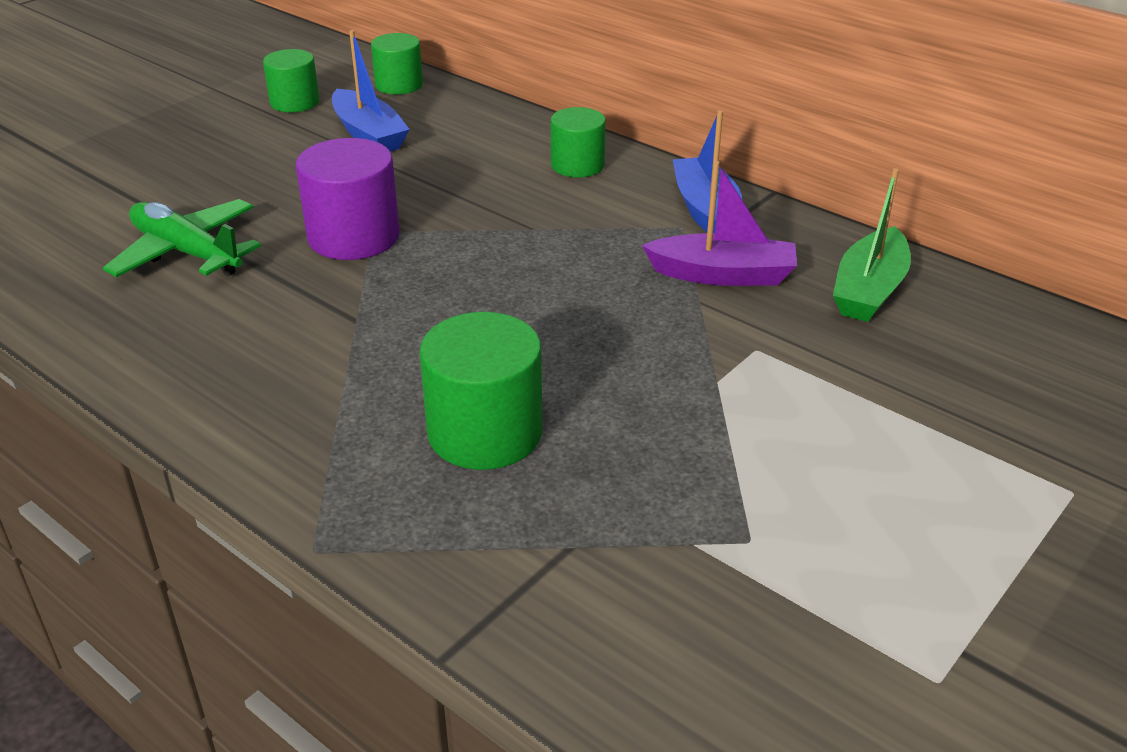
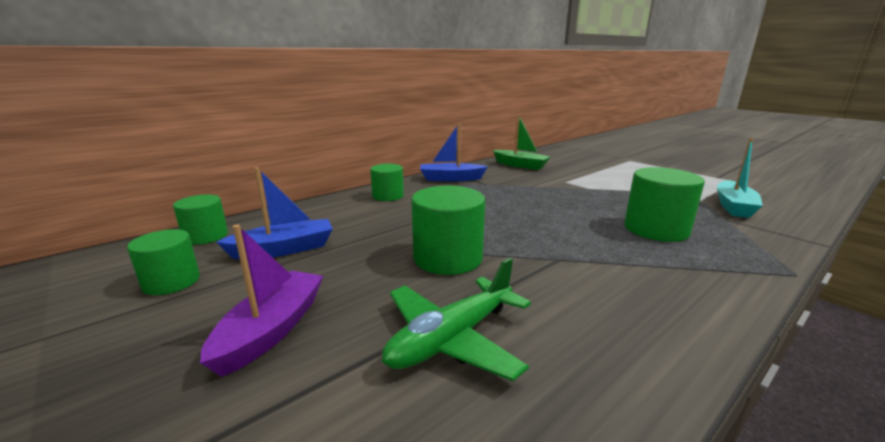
camera: 80 degrees left, 15 degrees down
(353, 236) = (447, 258): purple cylinder -> green cylinder
(662, 590) = (733, 206): none -> turquoise boat
(722, 275) = (508, 181): purple boat -> purple boat (272, 330)

